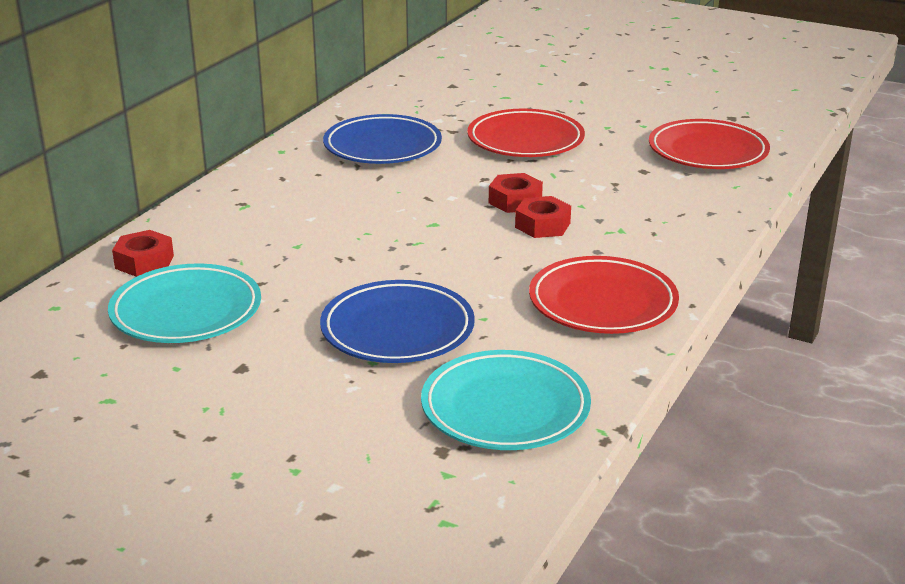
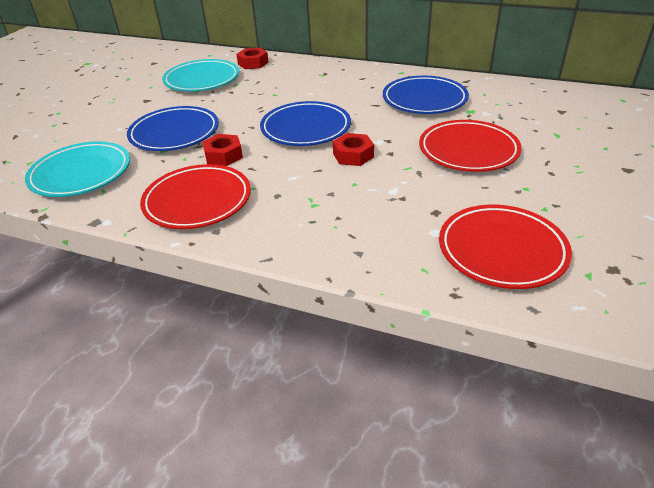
camera: 85 degrees right, 10 degrees up
(429, 226) = (305, 128): none -> blue plate
(542, 225) = (315, 169): red nut -> red nut (223, 155)

